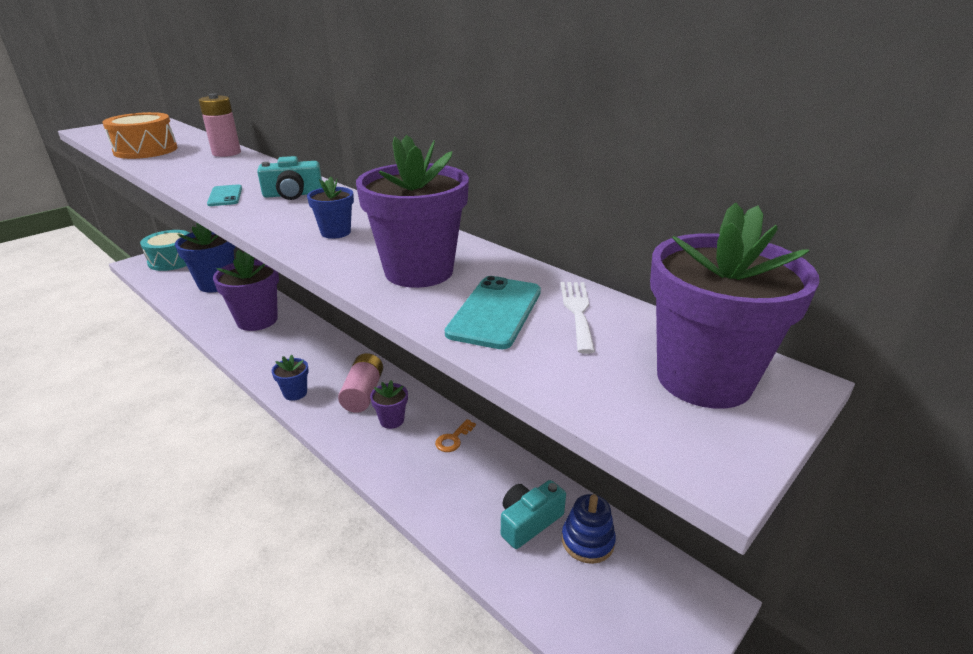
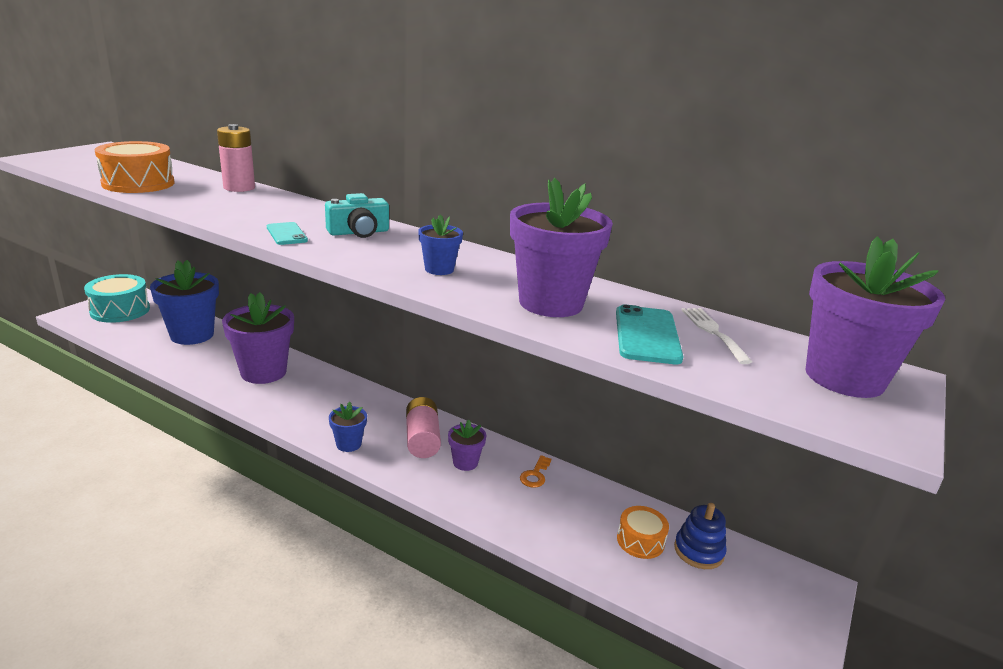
camera: 15 degrees left, 5 degrees down
(529, 522) = (640, 541): turquoise camera -> orange drum

